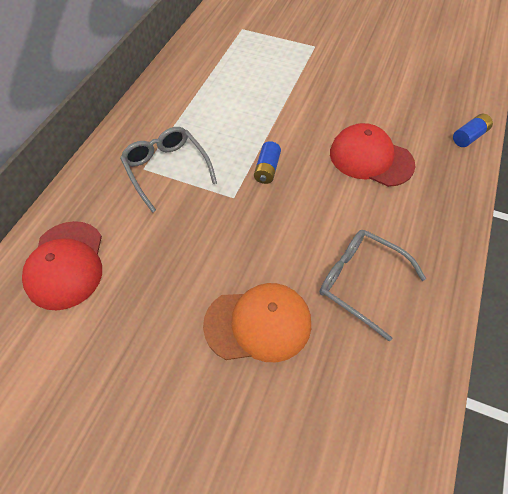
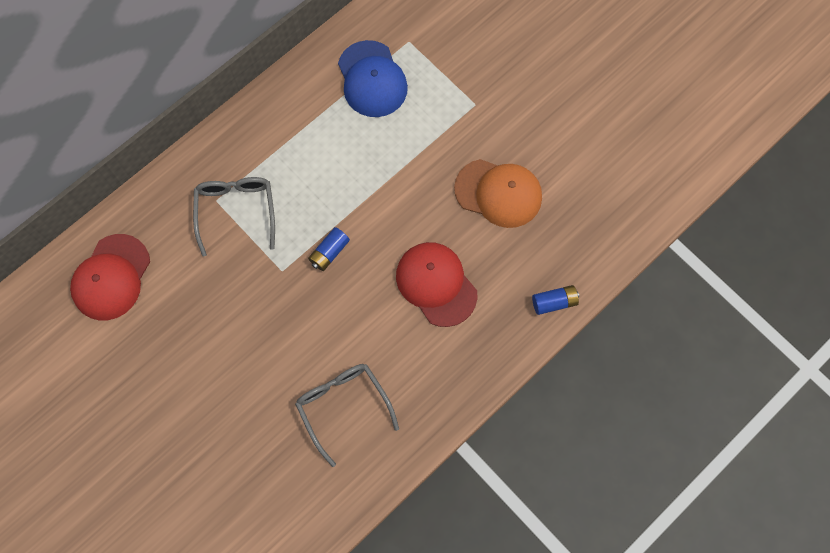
camera: 25 degrees right, 15 degrees up
(229, 55) = (372, 79): none -> blue cap
(258, 324) = (239, 403): orange cap -> orange cap (498, 193)

